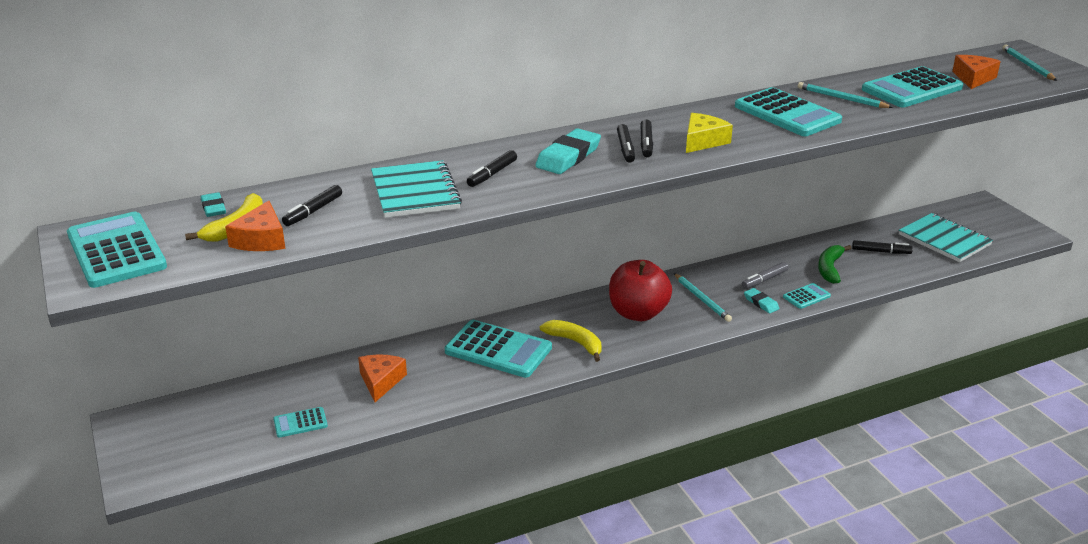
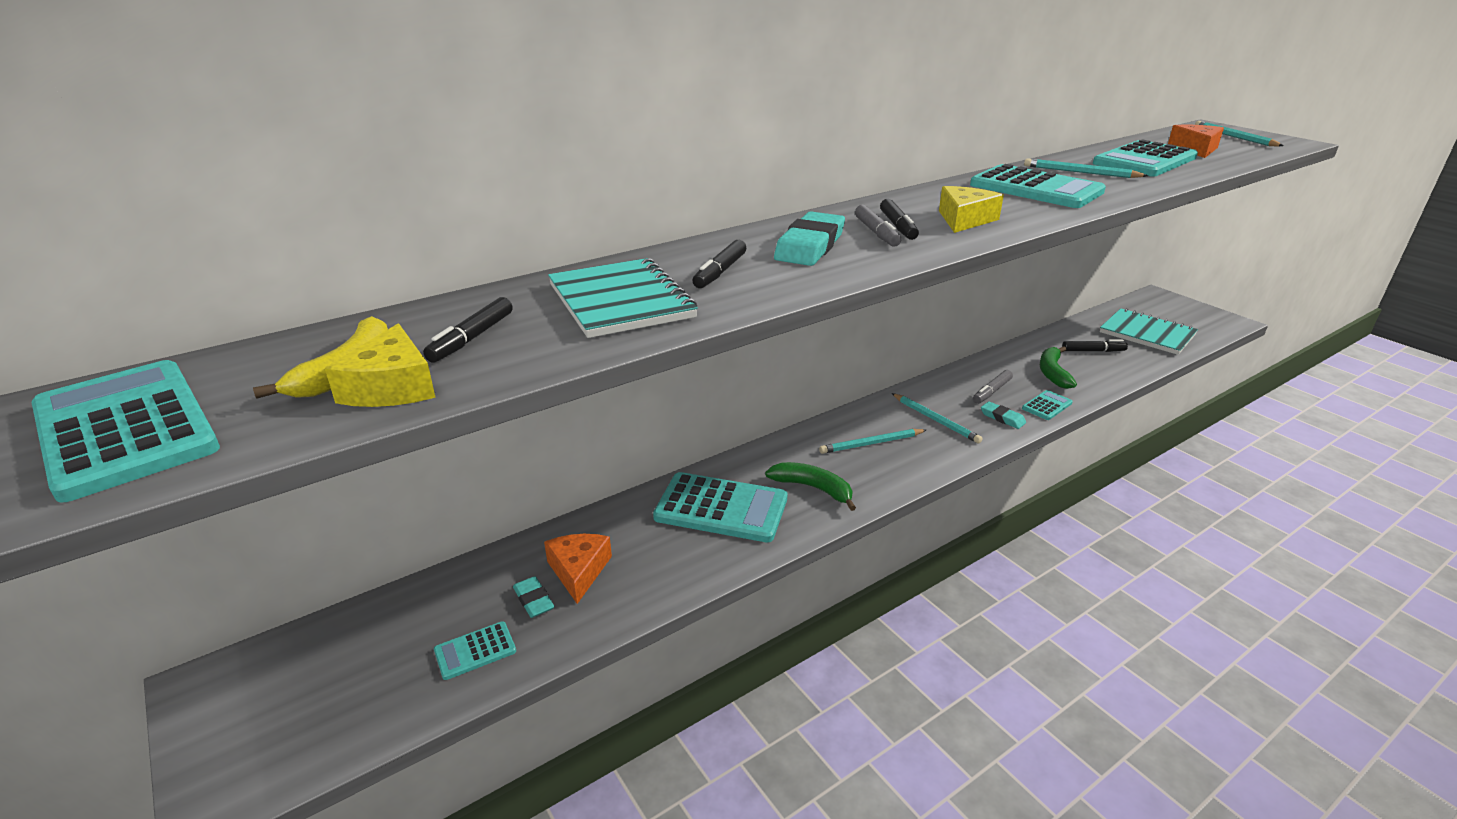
camera: 10 degrees left, 0 degrees up
(213, 208) = (307, 345): turquoise eraser -> turquoise eraser (533, 600)
(261, 239) = (392, 387): orange cheese -> yellow cheese
(575, 343) = (813, 488): yellow banana -> green banana
(625, 148) = (876, 233): black marker -> grey marker
(638, 313) = (871, 444): red apple -> turquoise pencil

